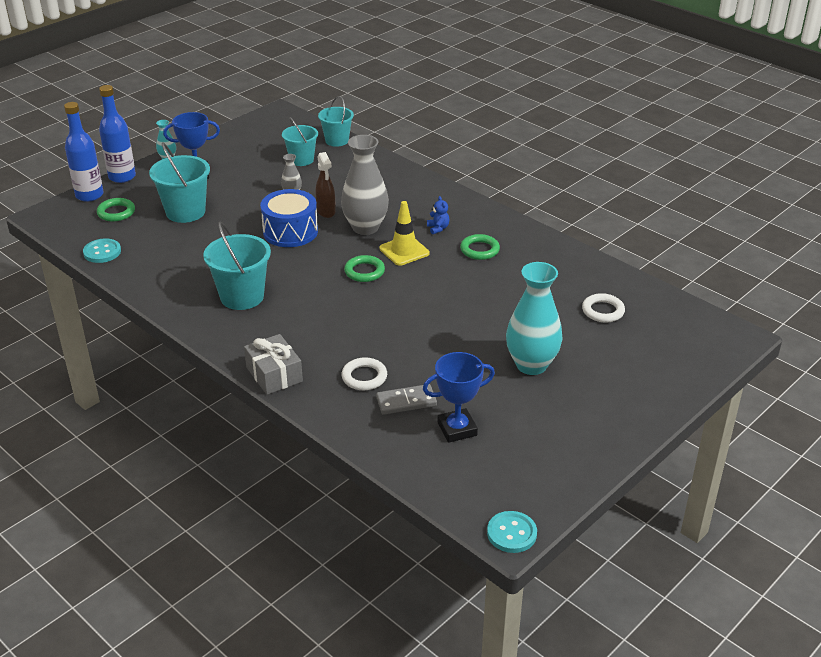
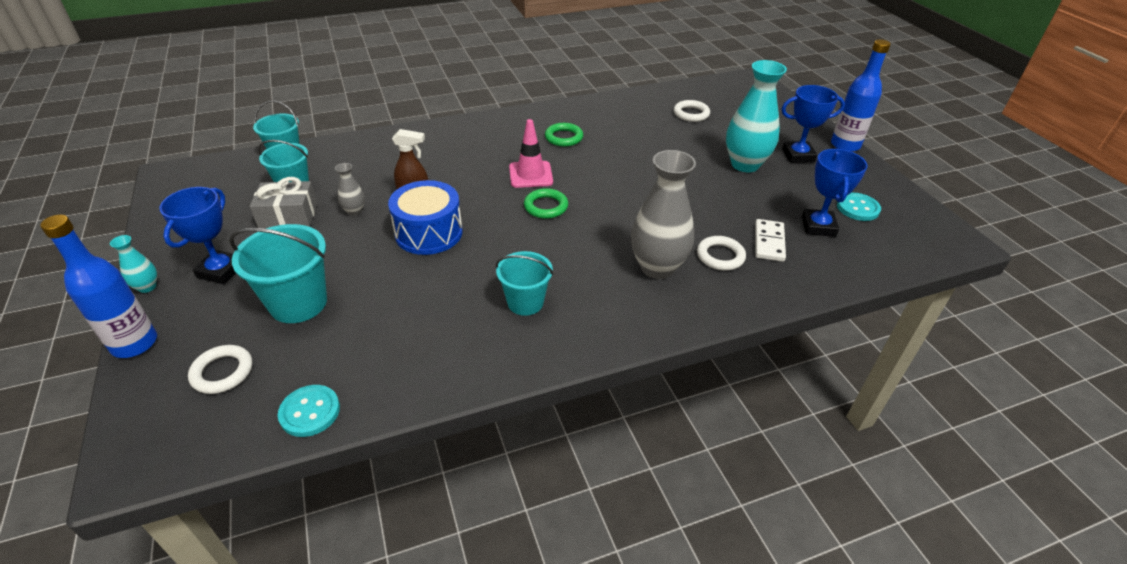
camera: 65 degrees left, 5 degrees up
(89, 195) = (139, 392): blue bottle -> blue bottle (845, 145)
(116, 212) = (222, 372): green ring -> white ring
(242, 297) = (525, 302): turquoise bucket -> turquoise bucket, size x0.66
(274, 374) = (686, 316): grey gift -> grey gift (288, 216)
(365, 227) = (469, 184): grey vase -> grey vase (657, 267)
(404, 251) = (530, 175): yellow traffic cone -> pink traffic cone
(406, 402) = (769, 242): grey domino -> white domino
(438, 228) = (510, 147): blue teddy bear -> none
(511, 533) = (960, 240): turquoise button -> turquoise button (857, 208)
(584, 398) = (798, 155): none -> blue trophy

